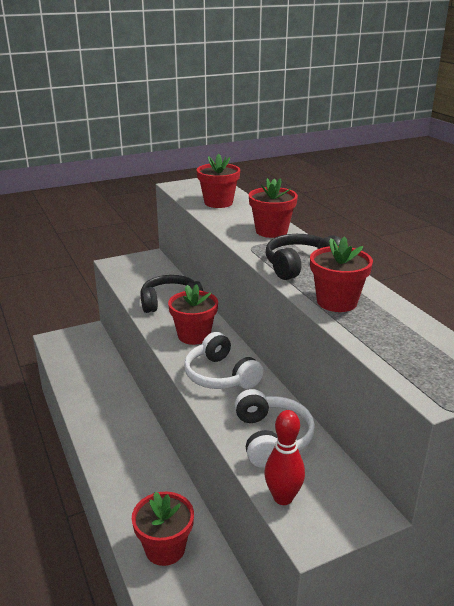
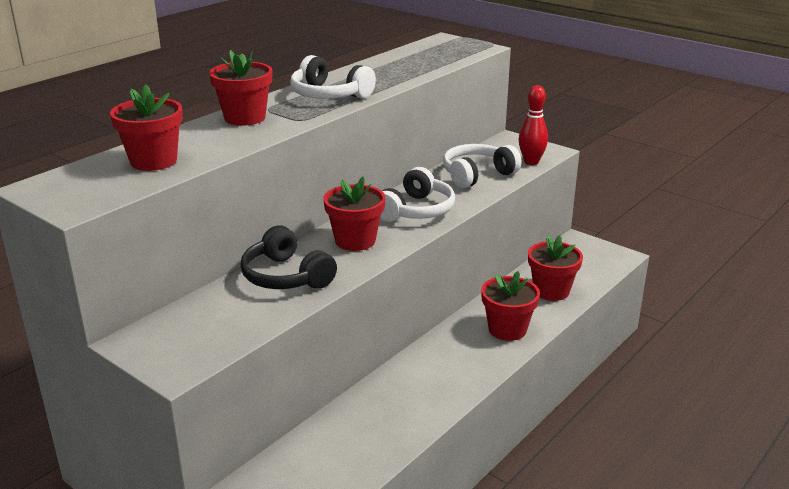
camera: 115 degrees left, 0 degrees up
(300, 266) = (329, 95): black headphones -> white headphones
(336, 302) = (389, 77): red flower pot -> red flower pot (507, 329)

